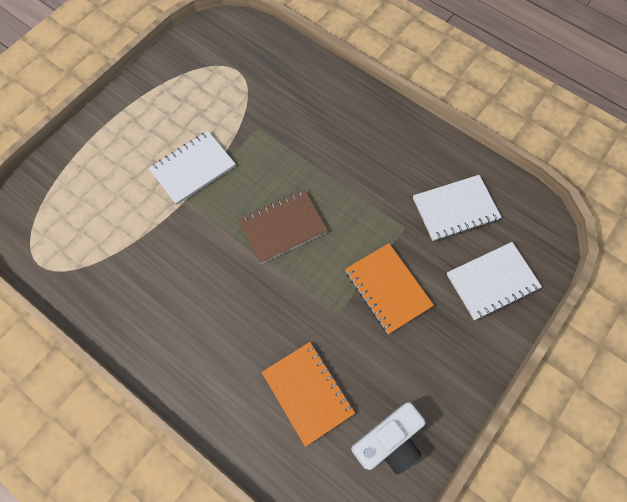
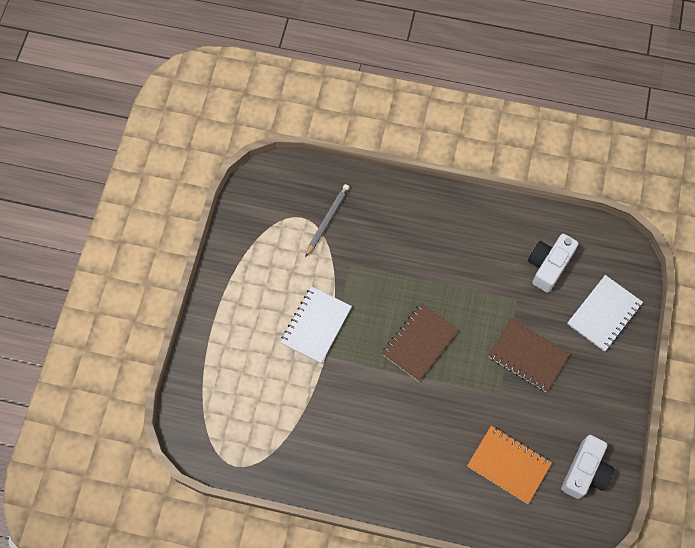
camera: 25 degrees left, 0 degrees up
(259, 81) = (327, 220): none -> grey pencil
(387, 289) = (528, 356): orange notebook -> brown notebook
(455, 209) = (548, 265): white notebook -> white camera

